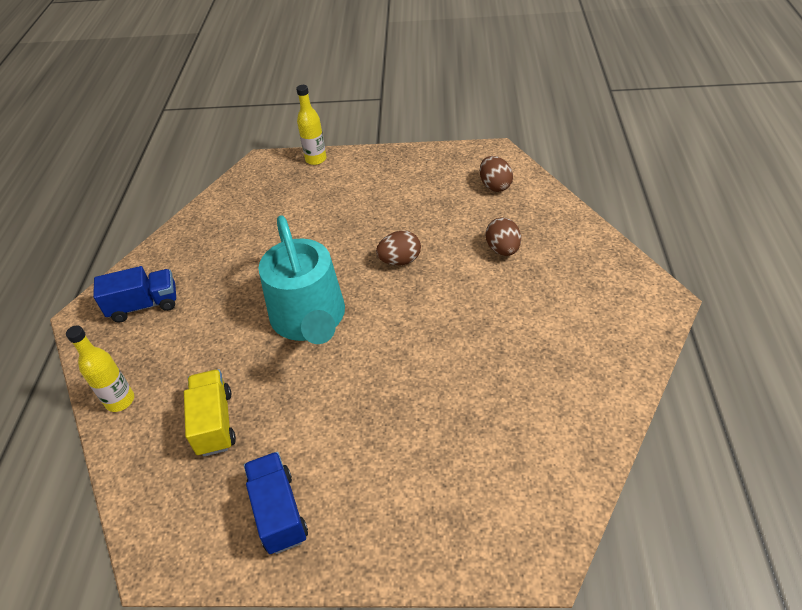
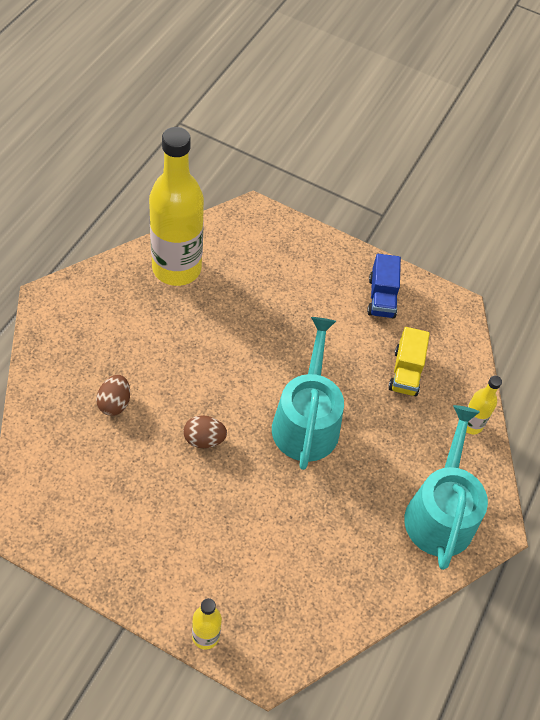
camera: 165 degrees left, 10 degrees up
(144, 305) = (440, 512): blue truck -> turquoise watering can
(495, 186) = (59, 479): brown egg -> none
(565, 406) = (176, 268): none -> yellow bottle

